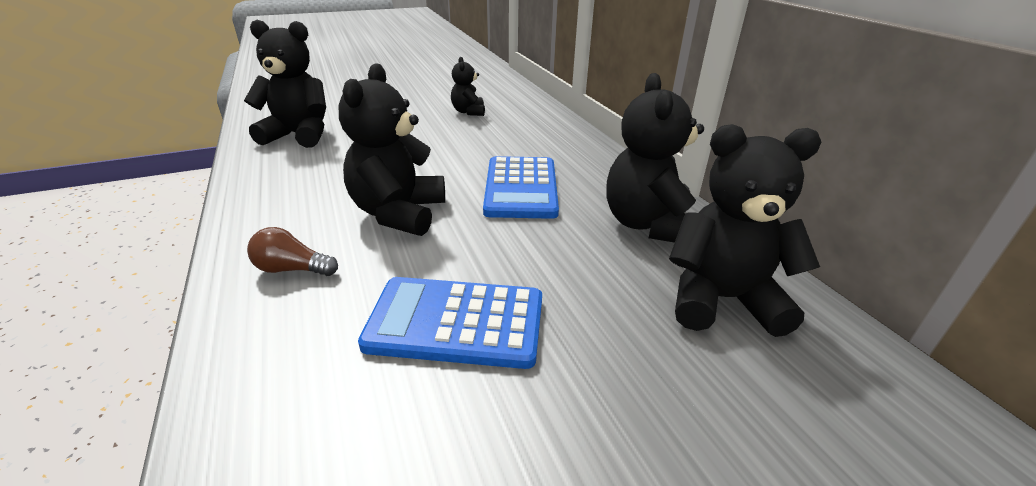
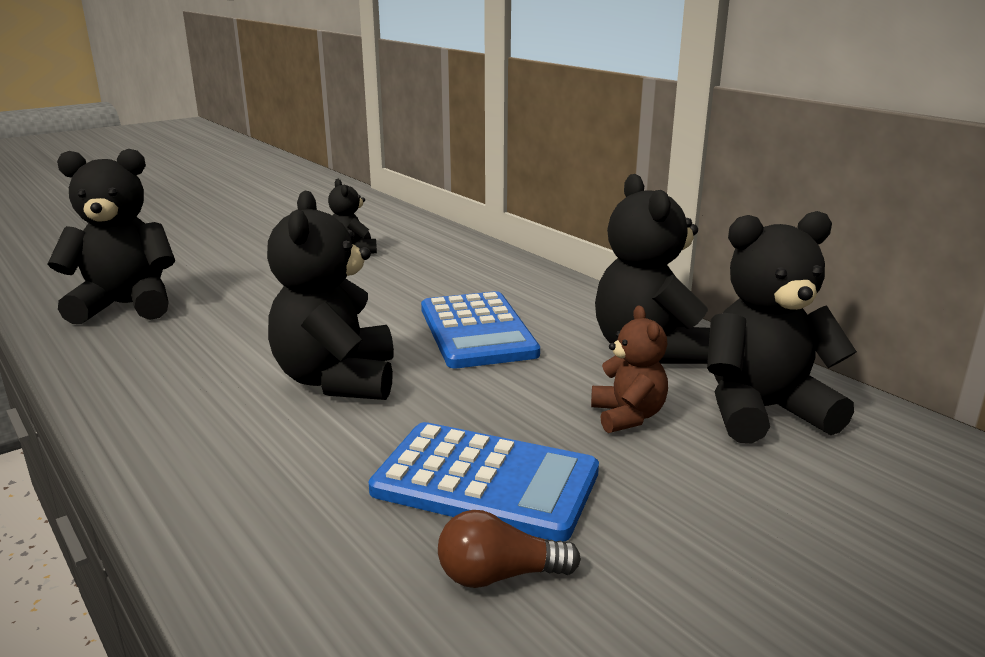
camera: 15 degrees left, 10 degrees down
(292, 269) = (237, 462): brown light bulb -> brown light bulb (499, 575)
(456, 322) = (485, 482): blue calculator -> blue calculator turned 150 degrees counterclockwise
(601, 283) = (628, 416): none -> brown teddy bear

